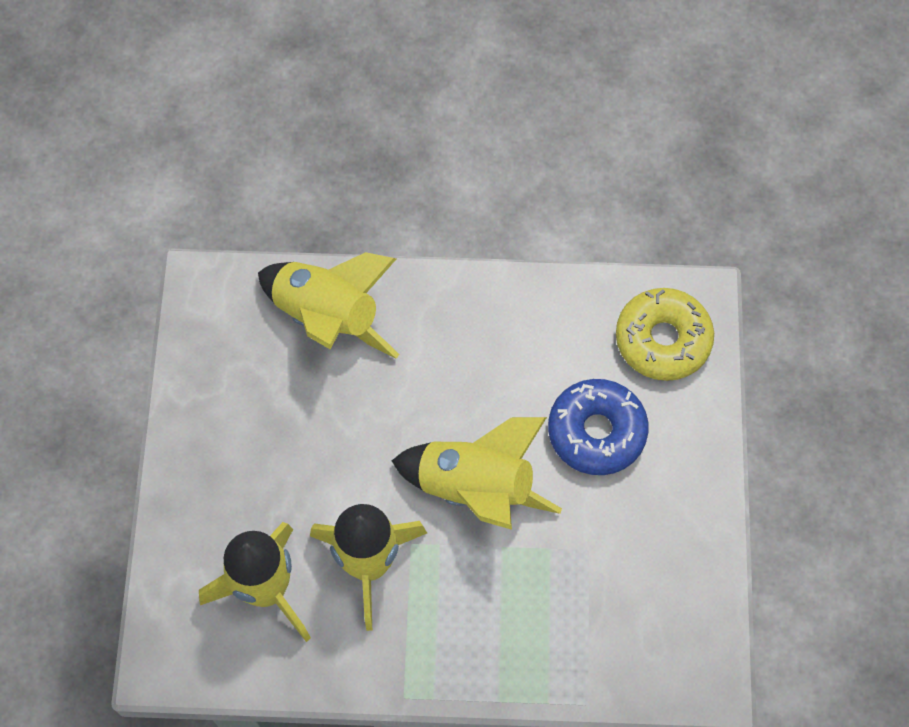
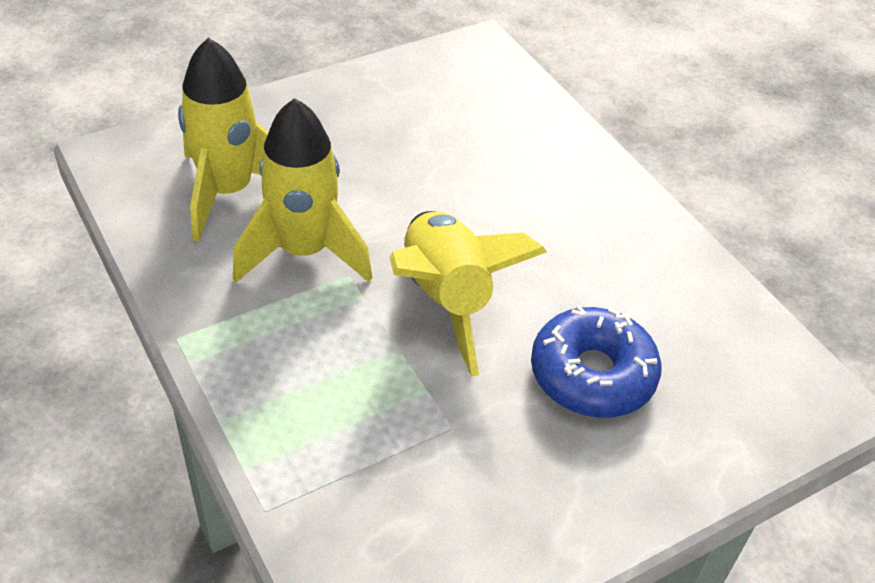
camera: 55 degrees right, 20 degrees down
(328, 317) = (524, 128): yellow rocket -> none
(662, 340) = (749, 388): yellow donut -> none

